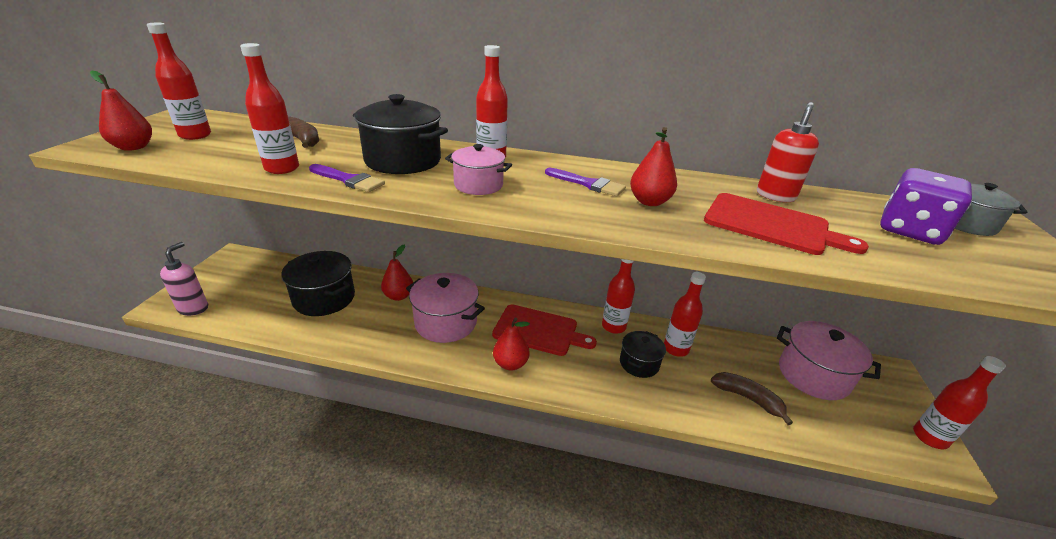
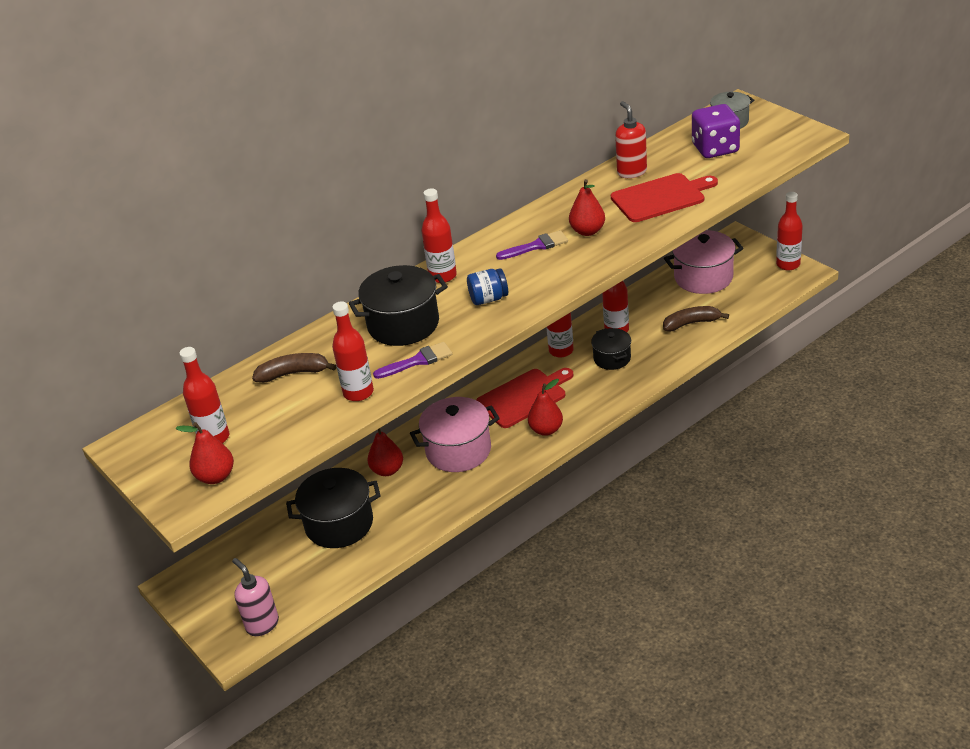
camera: 45 degrees left, 5 degrees up
(478, 185) = (488, 299): pink pot -> blue jar

